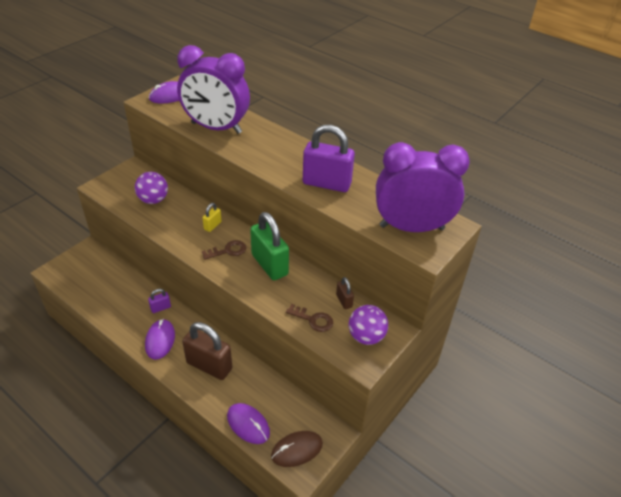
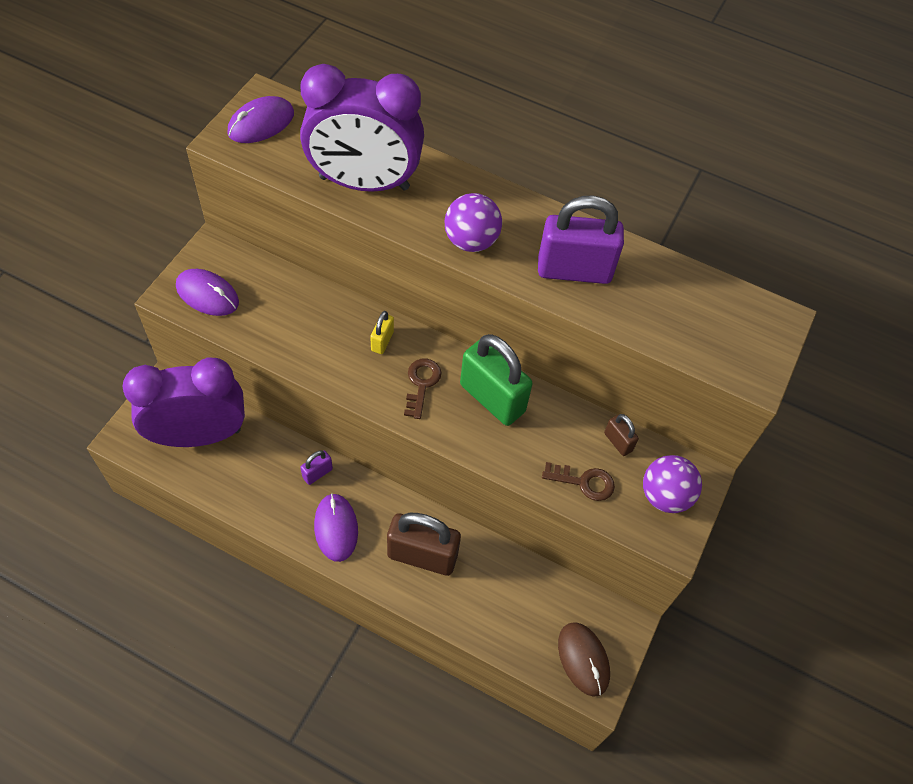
camera: 15 degrees left, 15 degrees up
(153, 200) = (271, 307): purple ball -> purple ball (471, 241)
(228, 251) = (421, 384): brown key -> brown key turned 45 degrees counterclockwise
(248, 424) = (506, 636): purple mouse -> purple mouse (207, 294)
(297, 450) = (583, 659): brown mouse -> brown mouse turned 75 degrees counterclockwise
(411, 227) = (721, 333): purple clock -> purple clock (199, 435)

